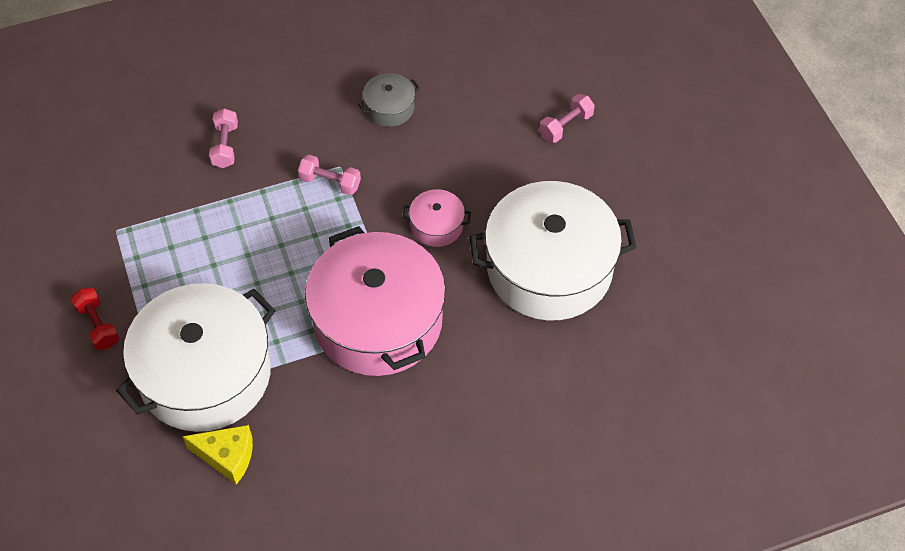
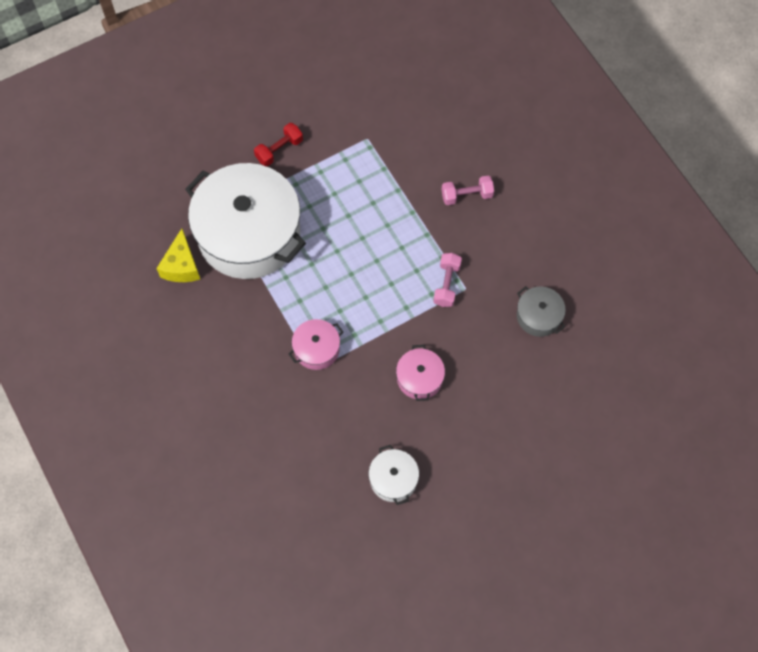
camera: 80 degrees right, 10 degrees up
(378, 321) = (316, 349): pink pot -> pink pot, size x0.43
(549, 268) = (393, 479): white pot -> white pot, size x0.43
(566, 126) = (555, 473): pink dumbbell -> none

